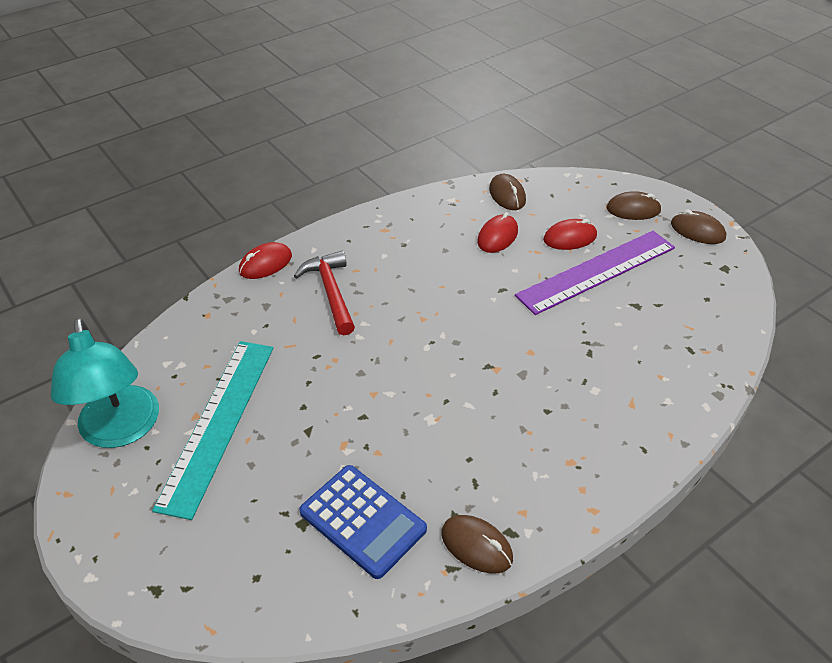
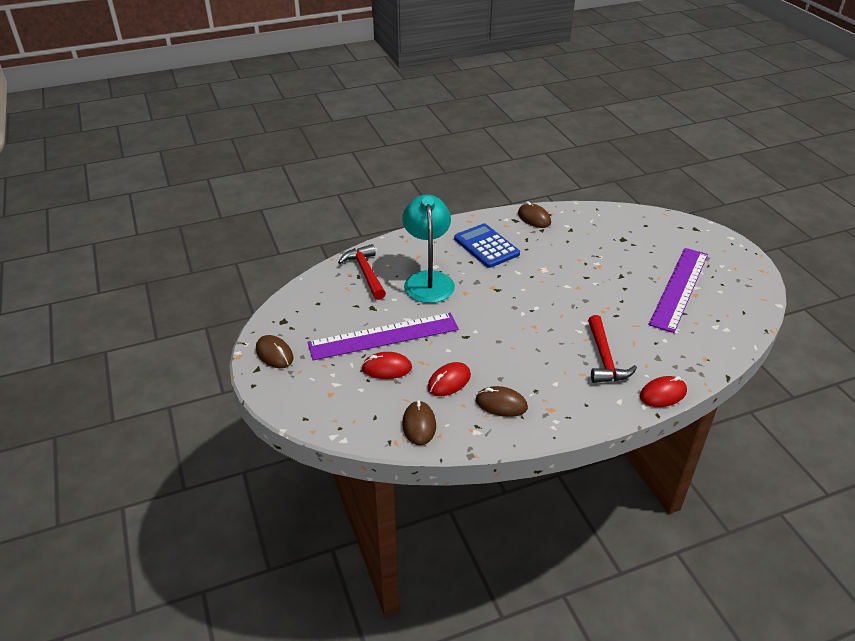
camera: 165 degrees left, 5 degrees down
(121, 430) = (742, 294): turquoise lamp -> turquoise lamp (428, 280)
(218, 423) = (679, 288): turquoise ruler -> purple ruler
(363, 521) = (590, 235): blue calculator -> blue calculator (486, 246)
(633, 209) = (311, 385): brown mouse -> brown mouse (501, 404)
(685, 356) = (365, 273): none -> red hammer

